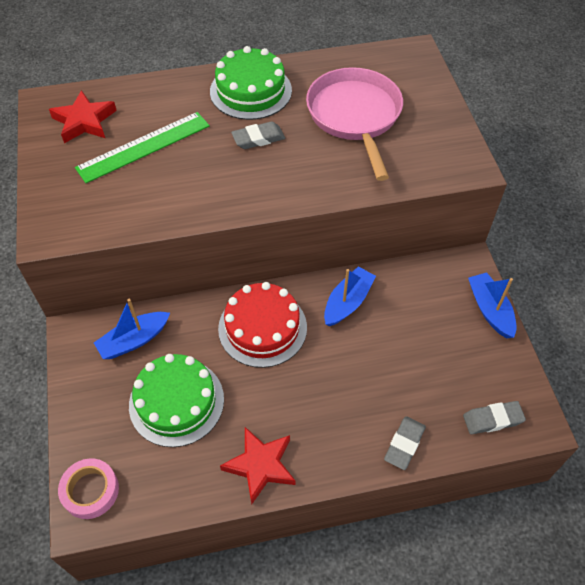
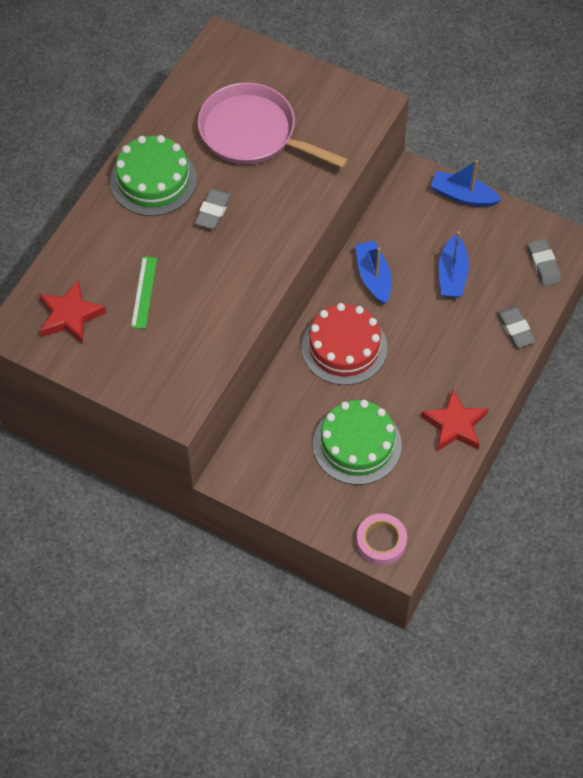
camera: 50 degrees left, 5 degrees up
(134, 340) = (275, 439): blue boat -> blue boat (452, 274)
(143, 147) = (144, 292): green ruler -> green ruler, size x0.59
(492, 419) = (543, 264): grey eraser -> grey eraser turned 45 degrees counterclockwise

